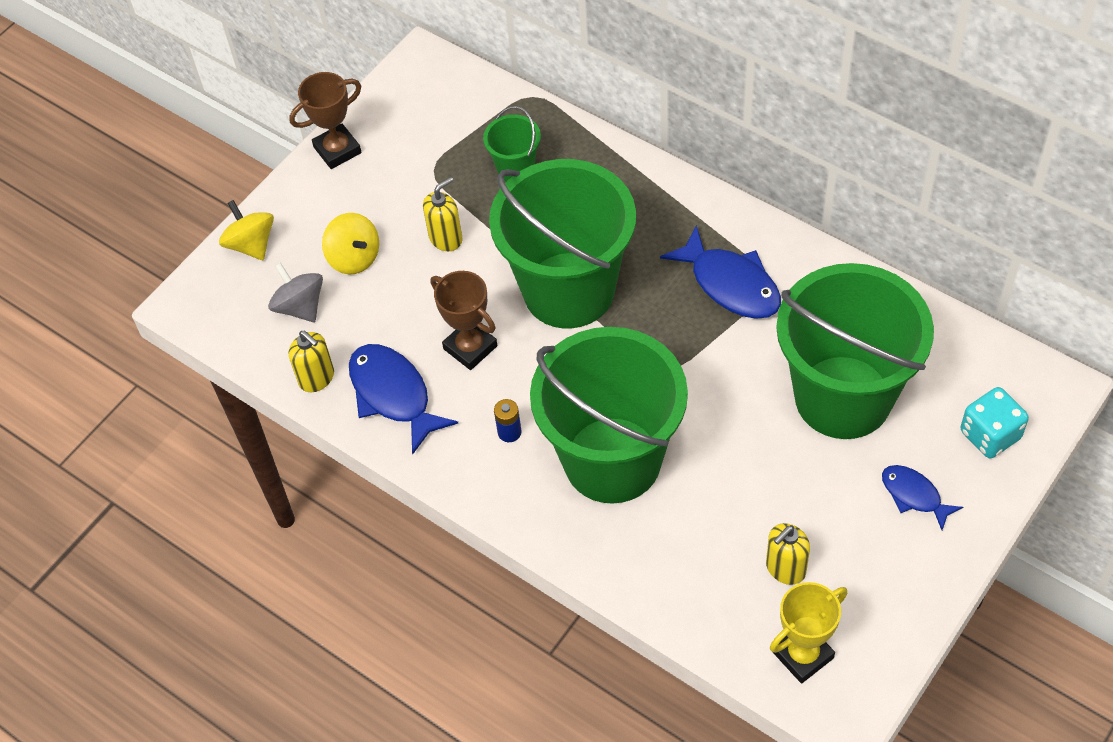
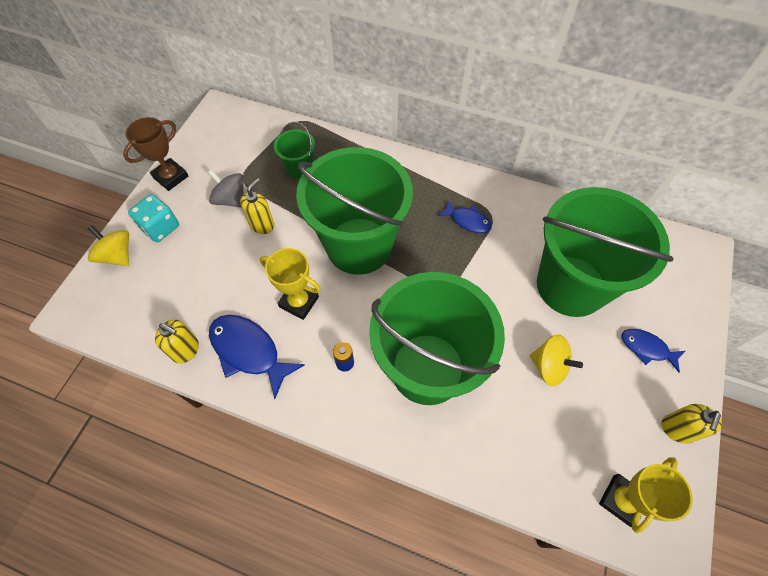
camera: 20 degrees left, 5 degrees up
(300, 306) = (163, 296): grey spinning top -> grey spinning top (231, 199)
(354, 258) = (197, 251): yellow spinning top -> yellow spinning top (549, 366)
(470, 347) = (299, 302): brown trophy -> yellow trophy
(730, 284) = (467, 221): blue fish -> blue fish, size x0.59
(785, 568) = (581, 428): yellow soap dispenser -> yellow soap dispenser (676, 429)
(990, 435) = (676, 292): turquoise dice -> turquoise dice (160, 227)

